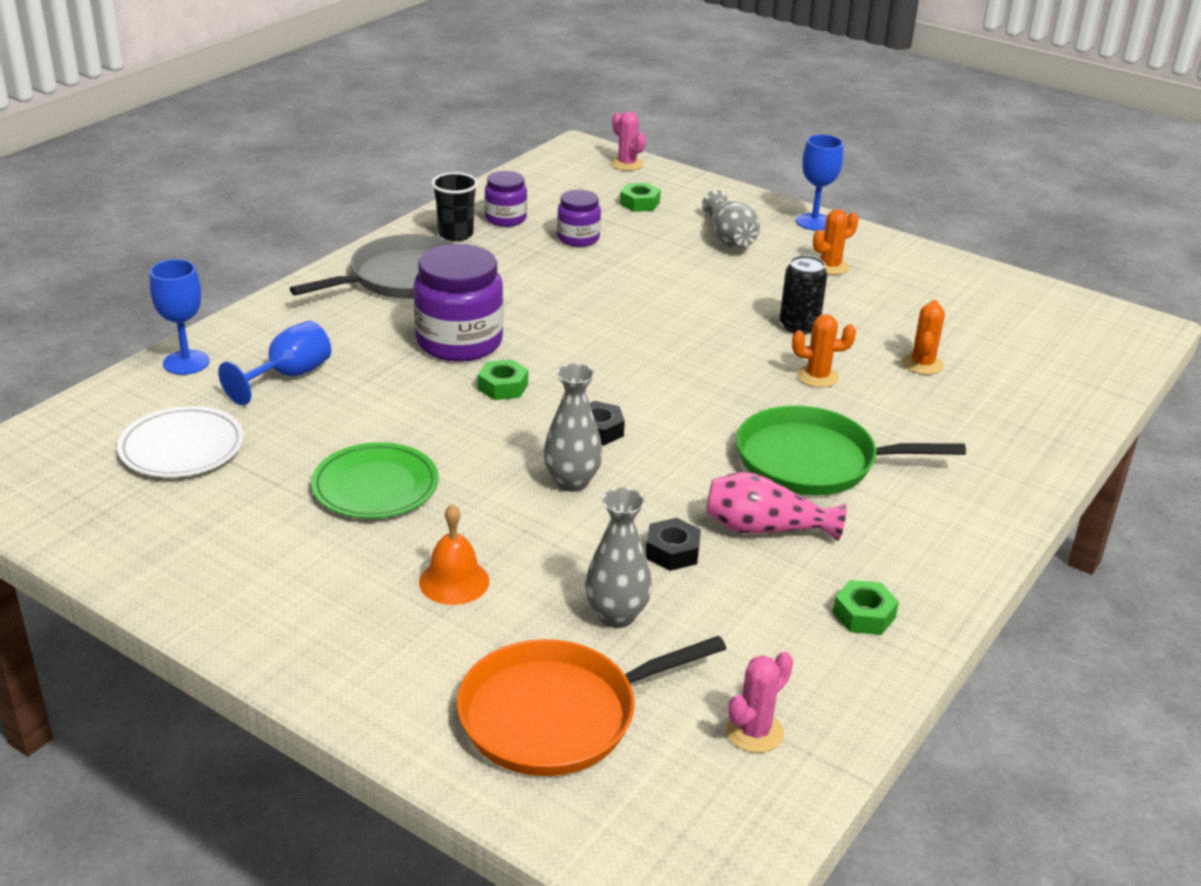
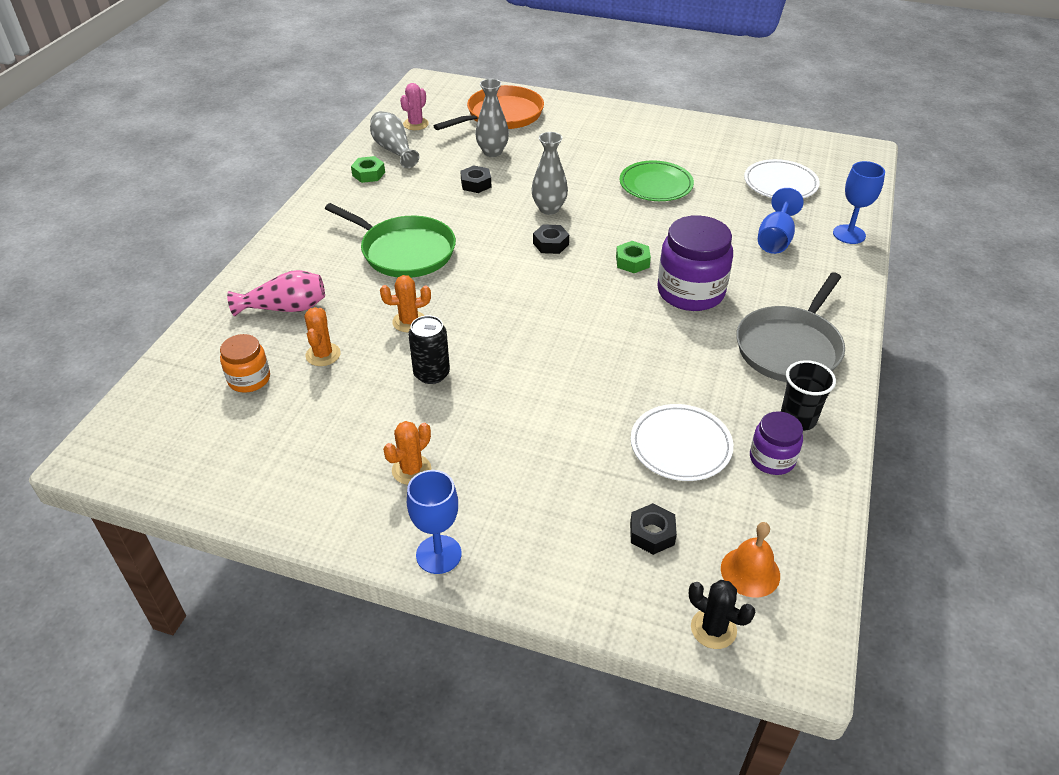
camera: 165 degrees right, 10 degrees up
(454, 581) = (579, 151): orange bell -> orange bell (750, 572)
(578, 238) = (680, 446): purple jar -> white plate
(627, 164) = (713, 629): pink cactus -> black cactus
(639, 203) = (652, 533): green nut -> black nut
(729, 238) = (528, 491): grey vase -> grey vase (393, 150)
(765, 529) = (427, 205): pink vase -> pink vase (285, 308)
(813, 461) = (404, 251): green pan -> green pan turned 45 degrees clockwise
(1004, 357) = (249, 379): none -> orange jar

